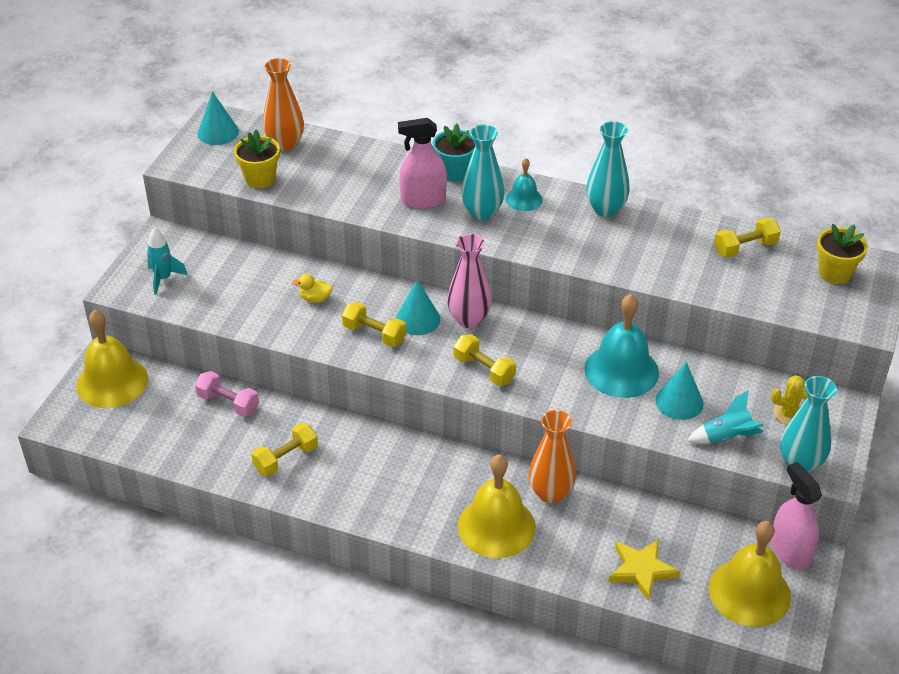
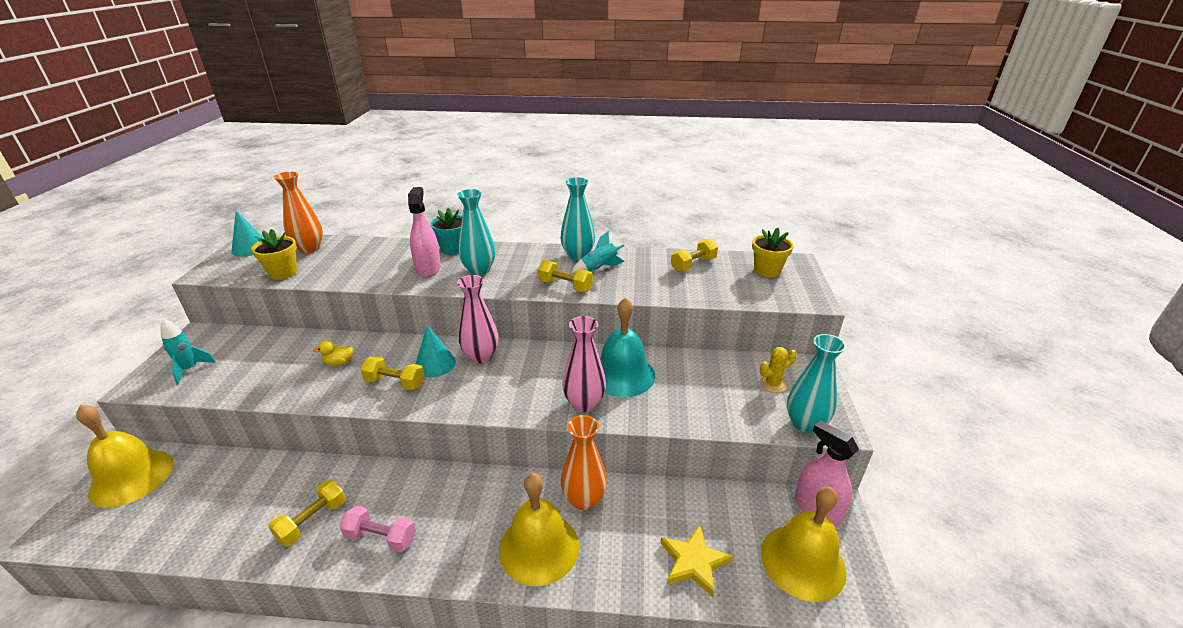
camera: 15 degrees left, 10 degrees down
(228, 403) = (256, 475): pink dumbbell -> pink dumbbell (381, 537)
(423, 200) = (428, 269): pink spray bottle -> pink spray bottle turned 105 degrees clockwise
(484, 370) = (501, 395): yellow dumbbell -> yellow dumbbell (565, 286)
(524, 199) = (512, 258): turquoise bell -> none
(570, 396) = (584, 403): none -> pink vase
(679, 402) = (680, 391): turquoise cone -> none
(726, 437) = (732, 413): turquoise rocket -> turquoise rocket (599, 268)

